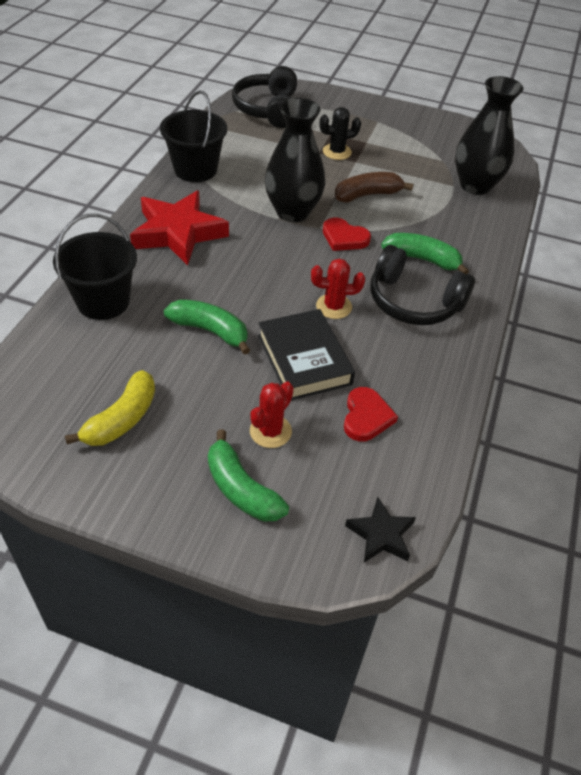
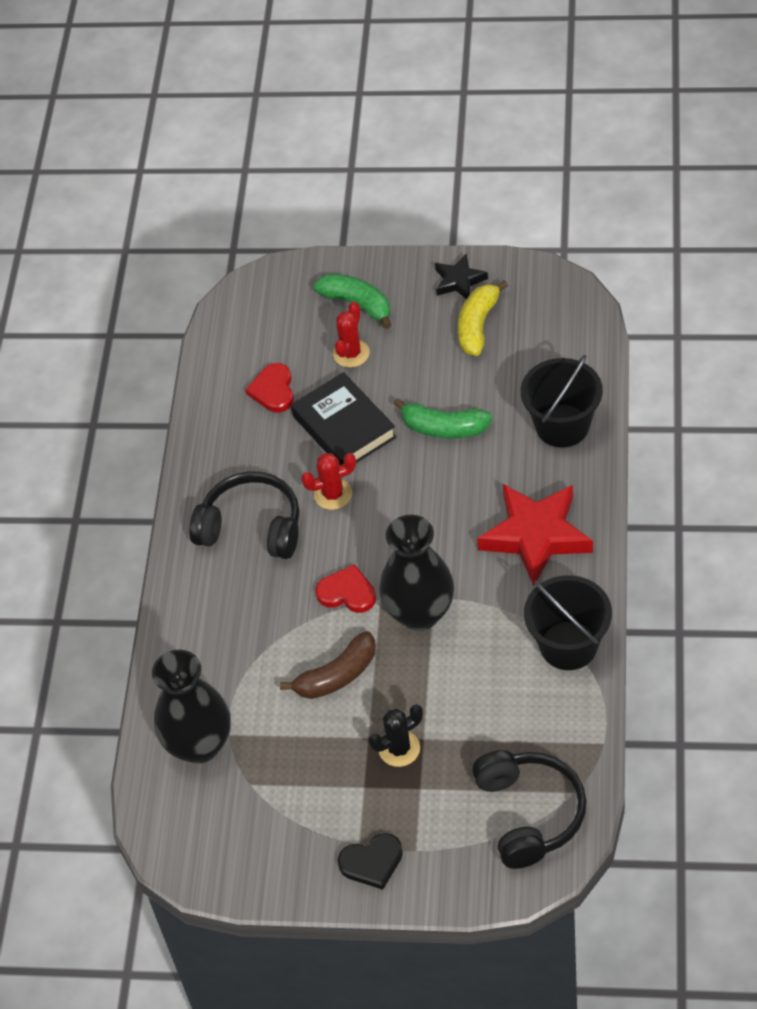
camera: 175 degrees right, 5 degrees up
(372, 113) = (372, 862): none -> black heart
(381, 535) = (242, 305): black star -> black star (459, 281)
(422, 259) = (251, 590): green banana -> none

